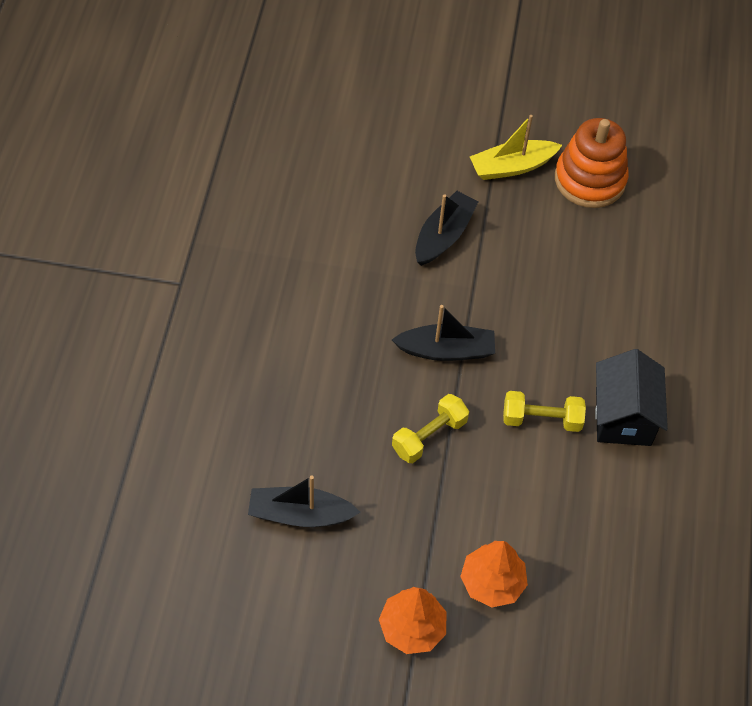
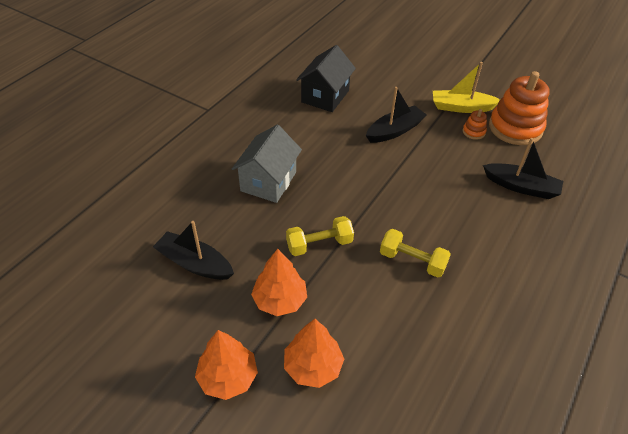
camera: 25 degrees right, 10 degrees down
(324, 371) = (268, 181): none -> grey house
(420, 522) = (280, 300): none -> orange tree
(446, 350) = (361, 195): black boat -> black boat (521, 187)
(542, 204) = (473, 132): none -> orange stacking toy
(623, 416) = (481, 280): black house -> black house (325, 96)

